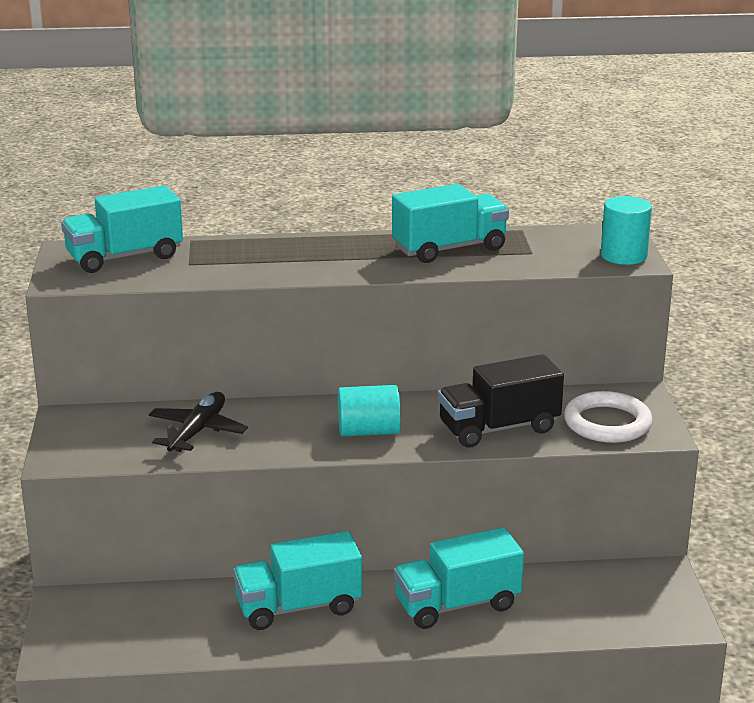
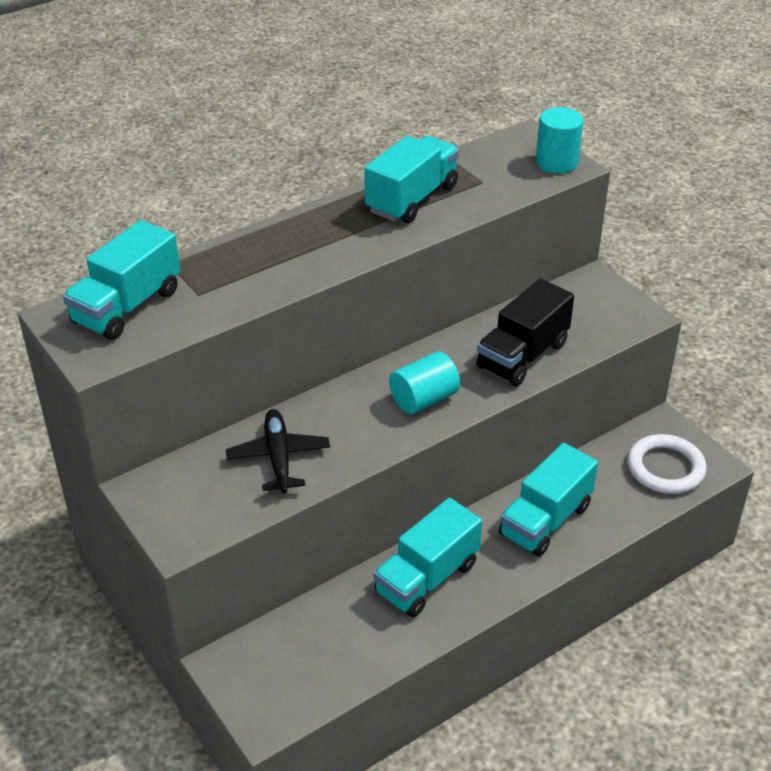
camera: 30 degrees left, 15 degrees up
(607, 423) = (597, 319): white ring -> white ring (665, 468)

